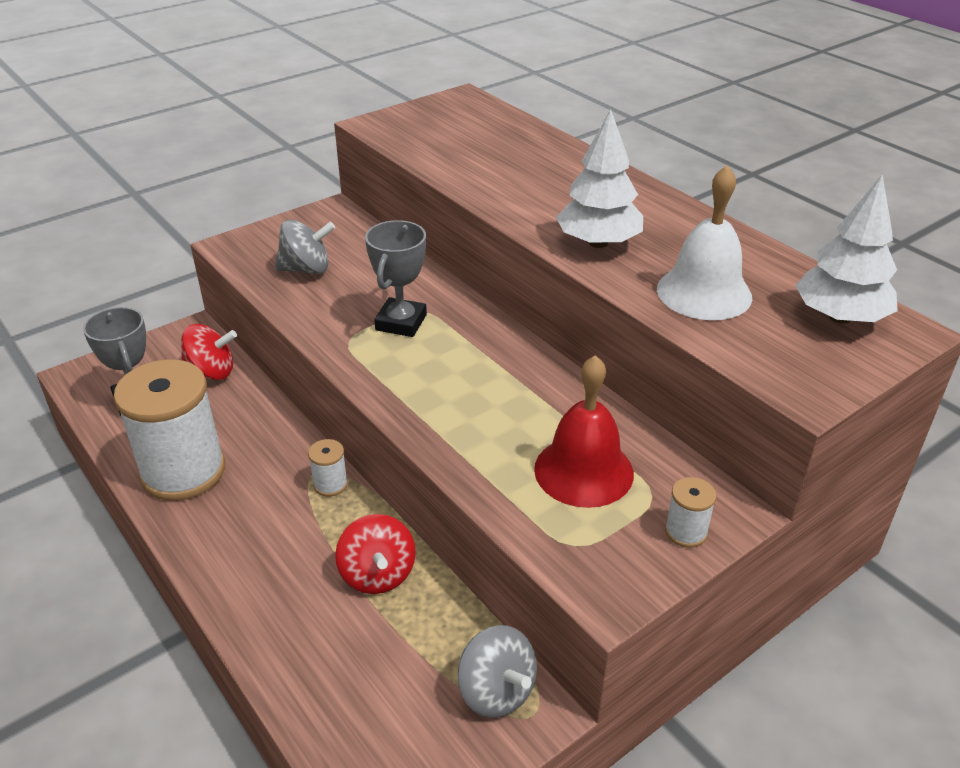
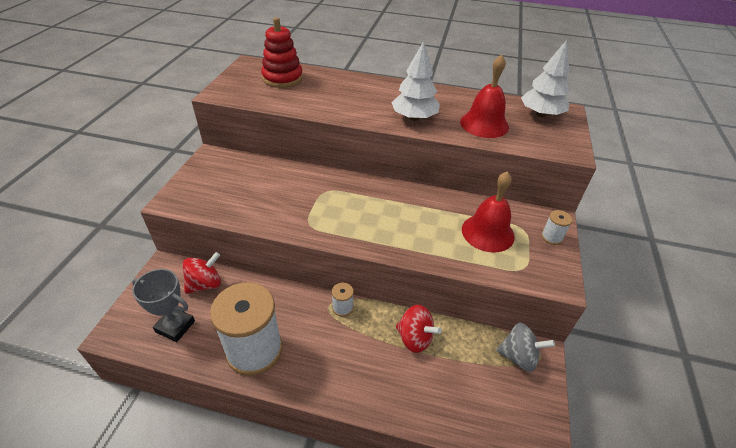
camera: 40 degrees left, 5 degrees up
(306, 269) = (237, 195): grey spinning top -> none
(401, 322) = (324, 202): grey trophy -> none
(480, 129) = (282, 78): none -> red stacking toy
(704, 292) = (484, 124): white bell -> red bell

